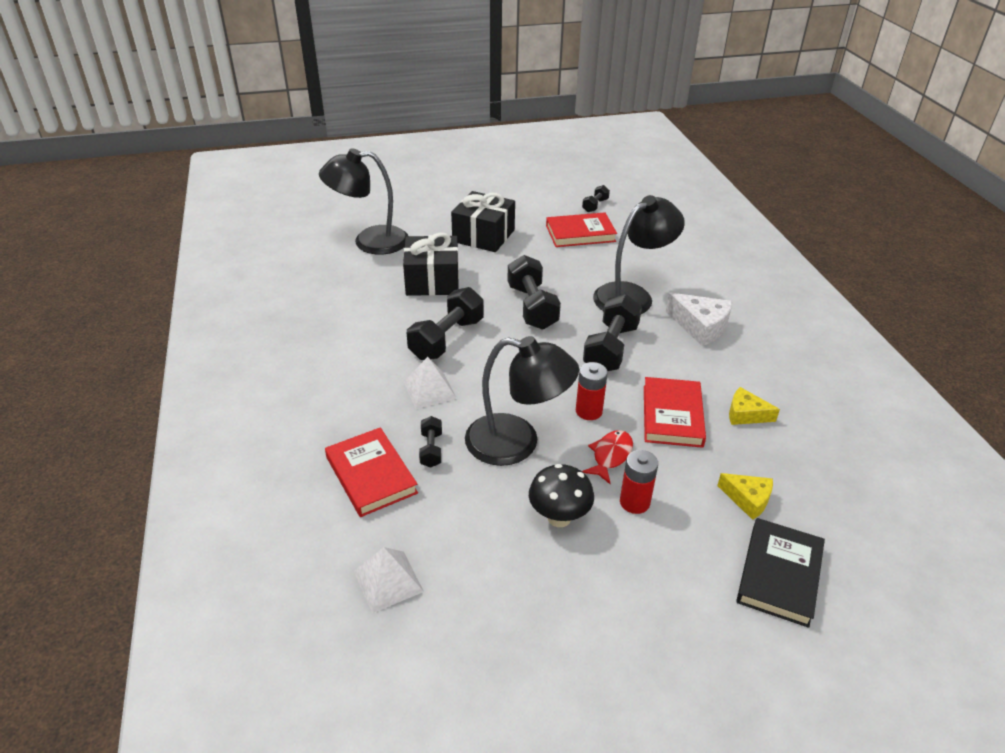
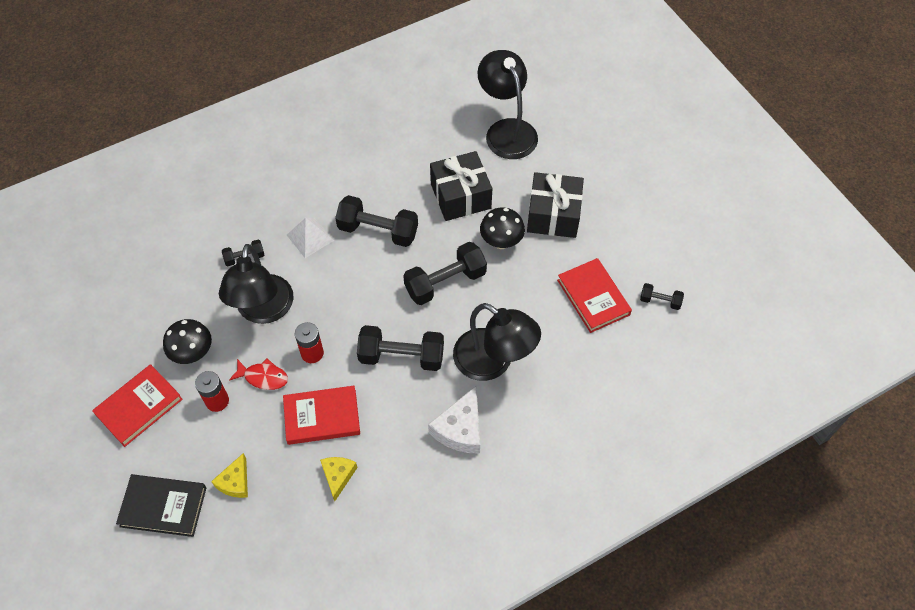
camera: 75 degrees right, 20 degrees up
(371, 475) = (212, 229): red book -> red book (139, 407)
(388, 581) = (124, 268): white pyramid -> none
(500, 267) = (501, 242): none -> black mushroom

